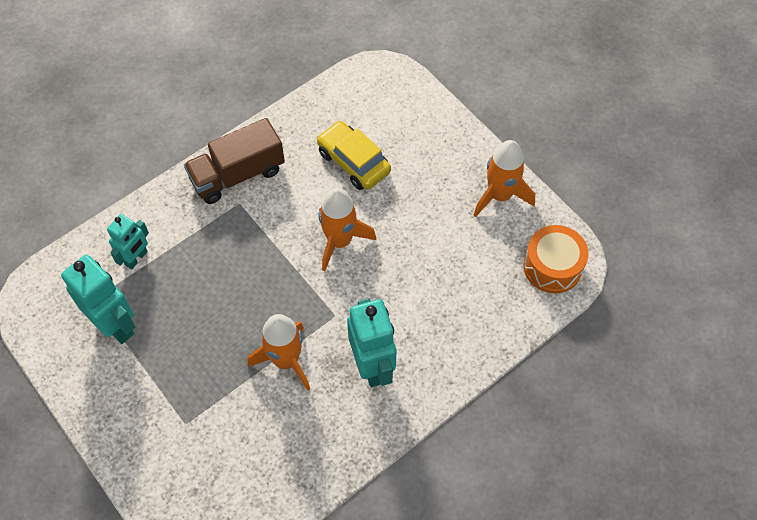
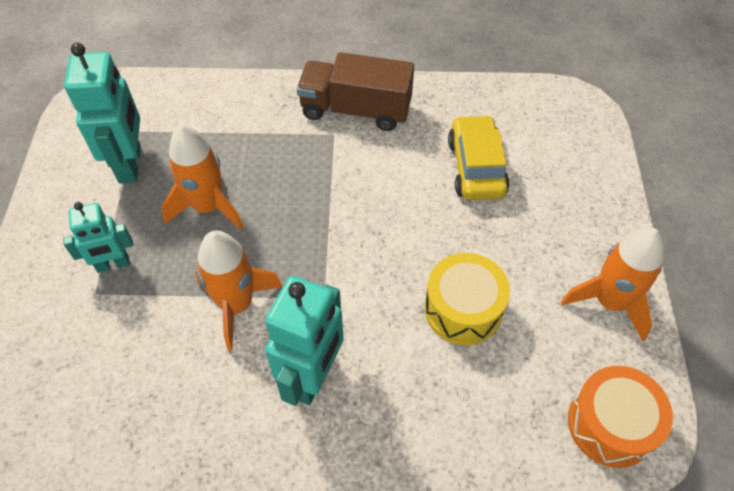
camera: 40 degrees right, 5 degrees down
(136, 258) = (203, 122): turquoise robot -> turquoise robot (113, 264)
(339, 241) = (394, 230): orange rocket -> orange rocket (208, 207)
(423, 260) = (463, 309): none -> yellow drum

